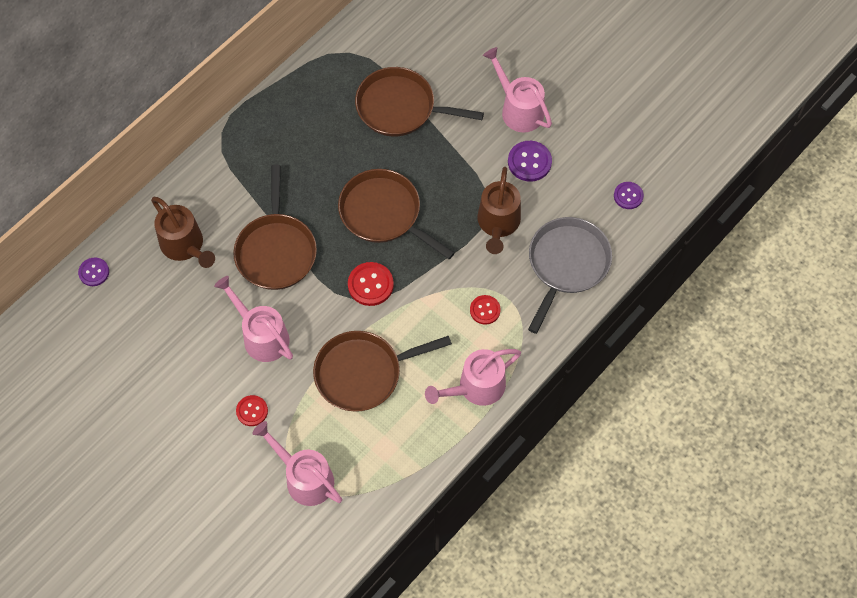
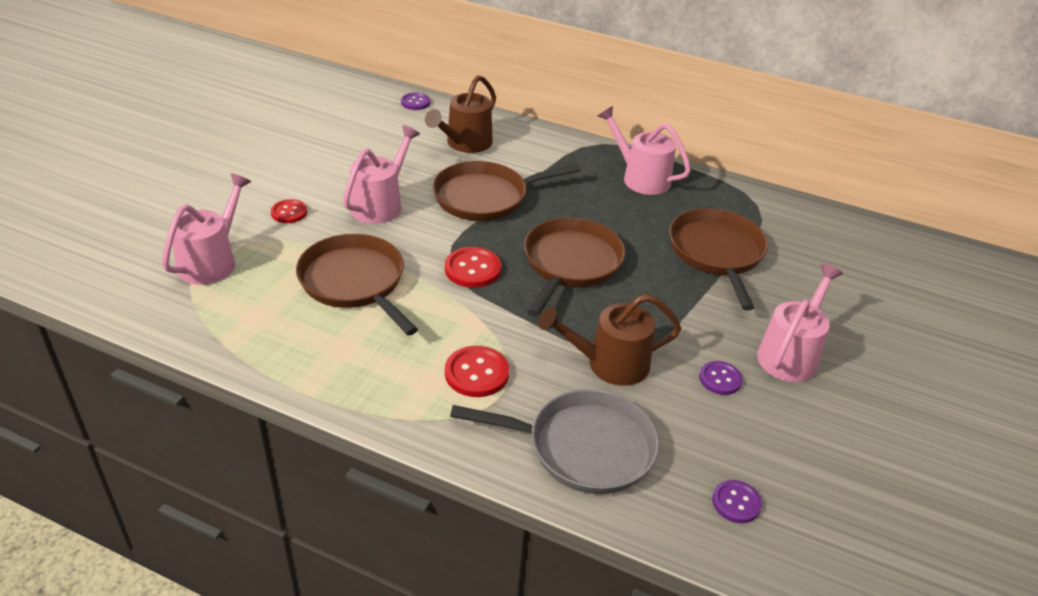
camera: 70 degrees right, 25 degrees down
(475, 388) = (359, 384): pink watering can -> pink watering can (640, 178)
(485, 310) = (476, 373): red button -> red button, size x1.51
(529, 162) = (720, 379): purple button -> purple button, size x0.66

